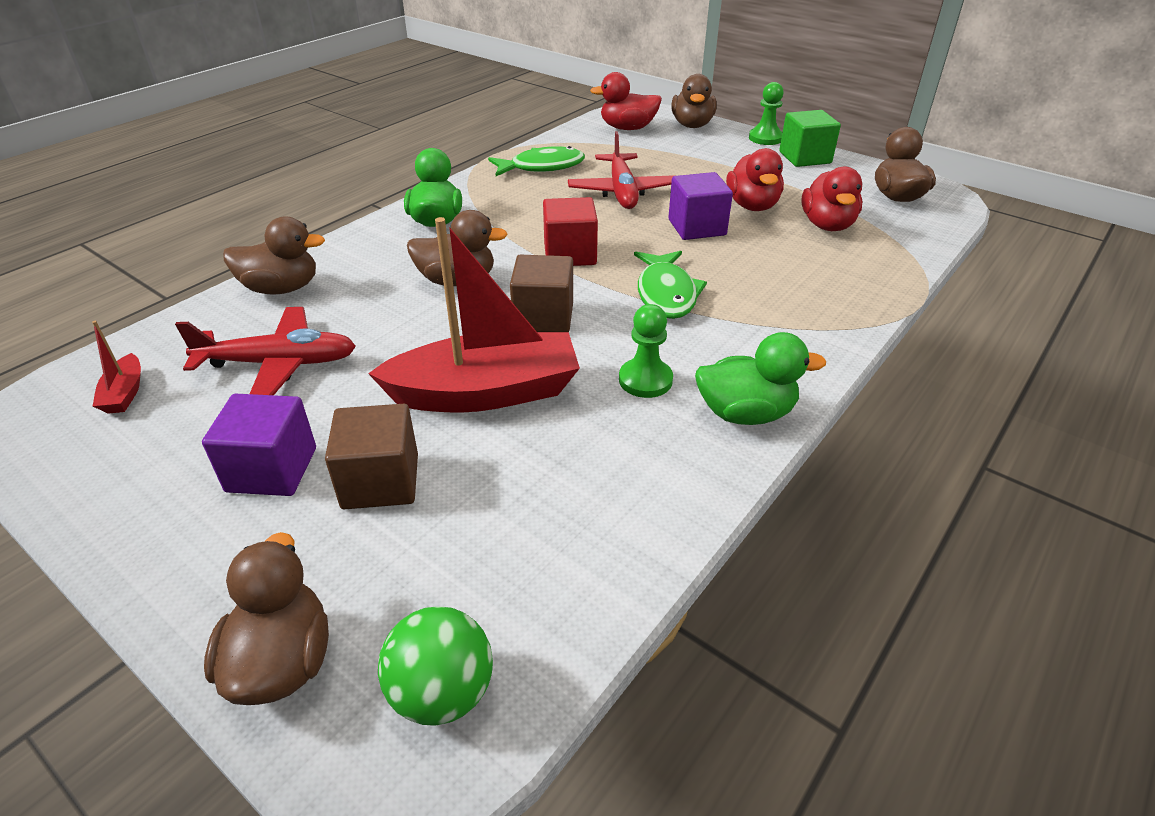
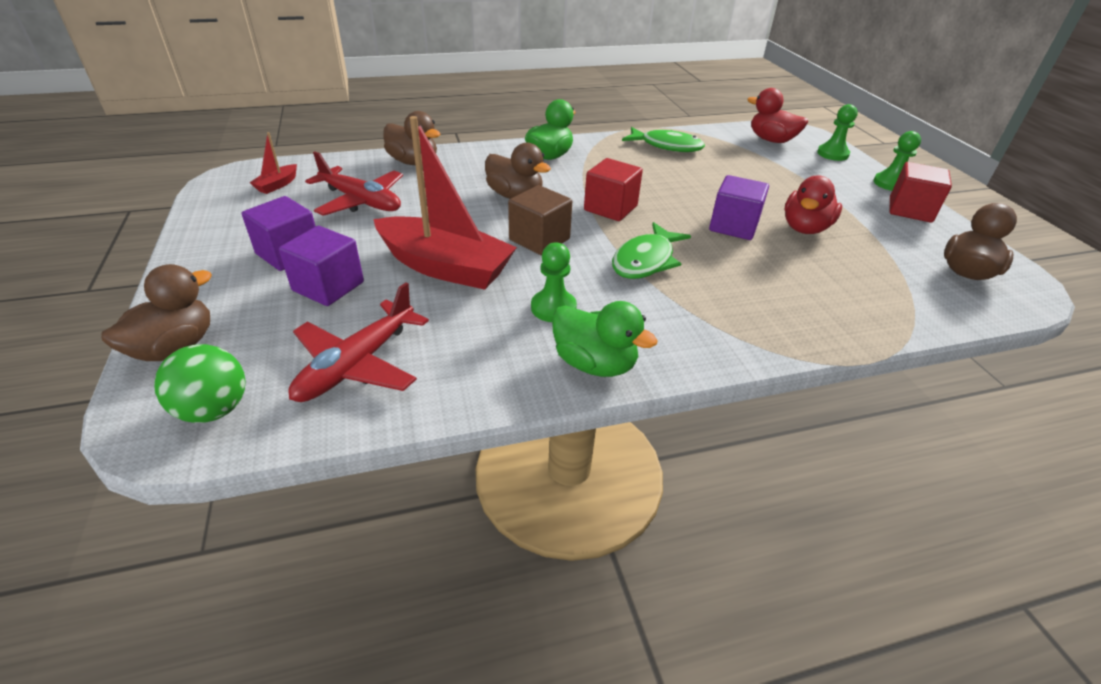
camera: 35 degrees right, 0 degrees up
(380, 481) = (328, 286): brown cube -> purple cube
(622, 191) = (706, 181): red plane -> red plane (357, 364)
(692, 125) = (832, 154): brown duck -> green pawn
(805, 157) = (910, 210): green cube -> red cube
(827, 225) = (857, 267): red duck -> none

